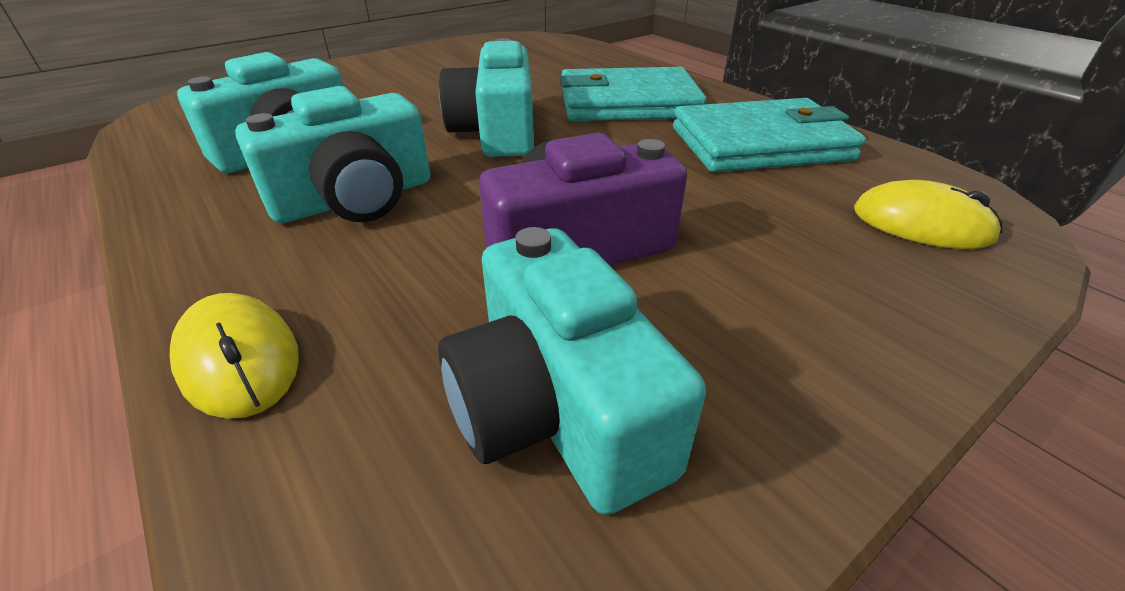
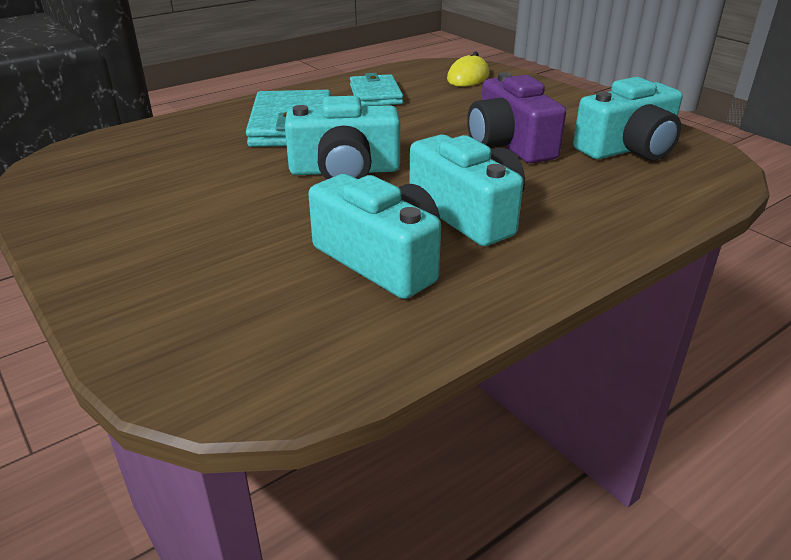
camera: 90 degrees left, 5 degrees down
(239, 359) = (644, 219): yellow mouse -> none
(760, 144) = (375, 95): turquoise wallet -> turquoise wallet, size x0.64

